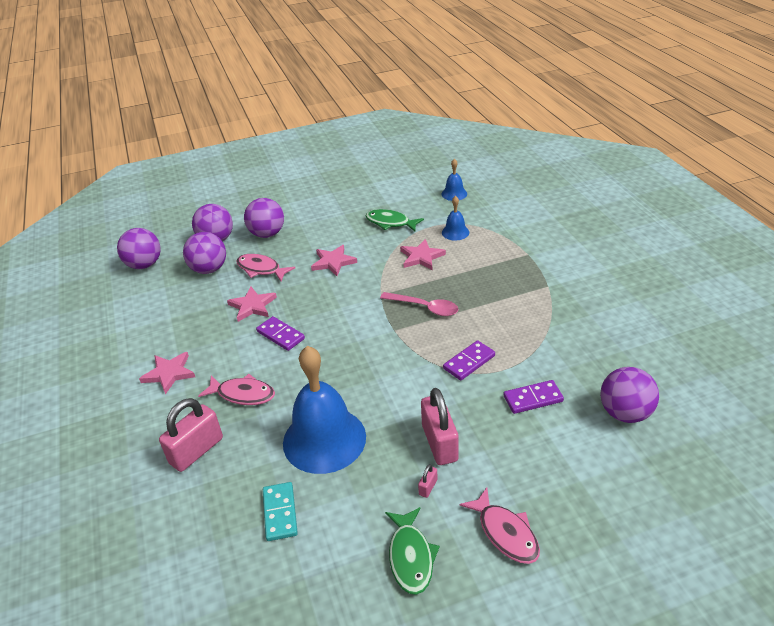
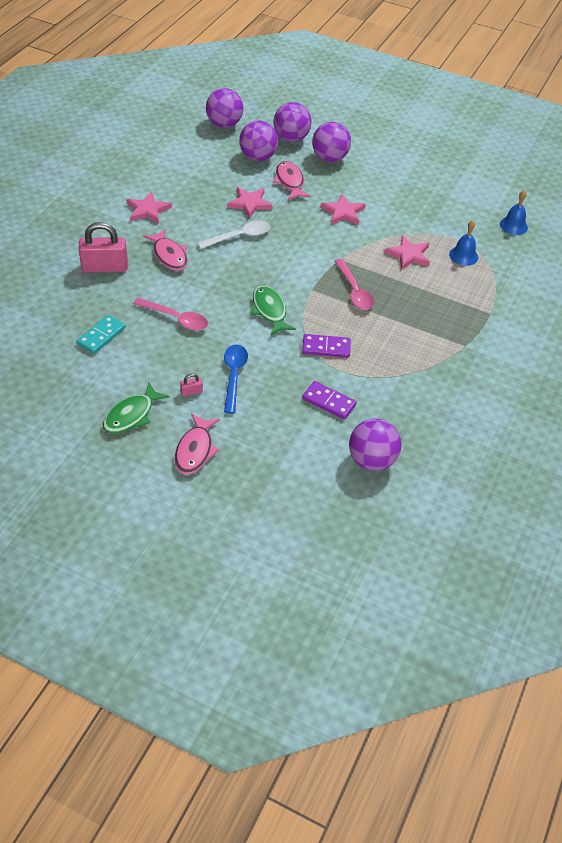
camera: 40 degrees right, 10 degrees up
(280, 335) = (239, 236): purple domino -> white spoon
(324, 439) = (176, 318): blue bell -> pink spoon
(390, 223) = (427, 213): green fish -> green fish (270, 311)
(439, 443) = (234, 376): pink padlock -> blue spoon

